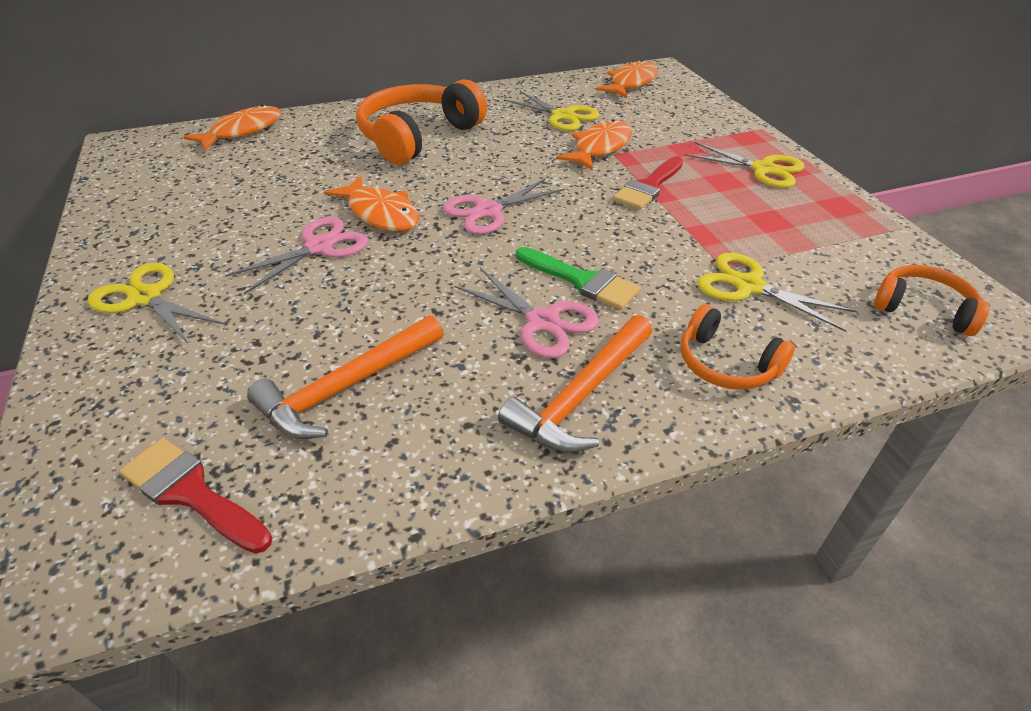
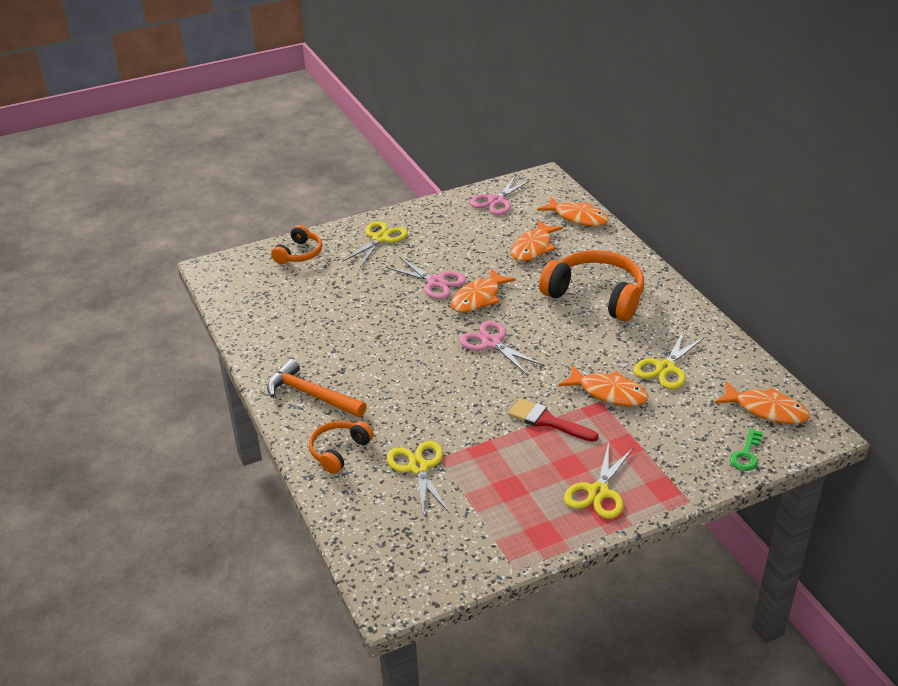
camera: 85 degrees right, 5 degrees down
(191, 493) = (253, 289): red brush -> none
(287, 165) = (533, 248): none -> orange fish
(346, 387) = (316, 316): orange hammer -> none
(542, 322) = (372, 377): pink scissors -> pink scissors (496, 201)
(581, 281) = (414, 390): green brush -> none
(693, 98) = (746, 454): none -> green key
(748, 286) = (418, 467): yellow scissors -> yellow scissors turned 45 degrees counterclockwise
(923, 309) = (401, 555): orange headphones -> orange headphones (299, 253)

